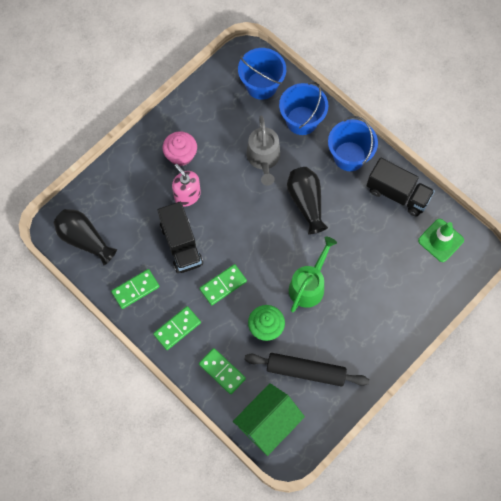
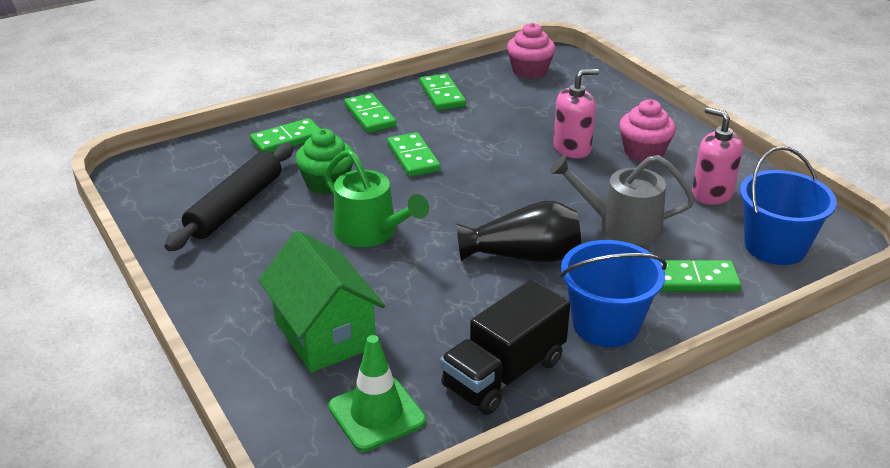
camera: 105 degrees right, 35 degrees down
(84, 239) = (529, 71): black vase -> pink cupcake
(181, 244) = (493, 134): black truck -> none
(218, 116) = (712, 194): none -> pink soap dispenser
(268, 423) = (187, 163): green house -> green house (324, 334)
(302, 120) = (695, 280): blue bucket -> green domino

